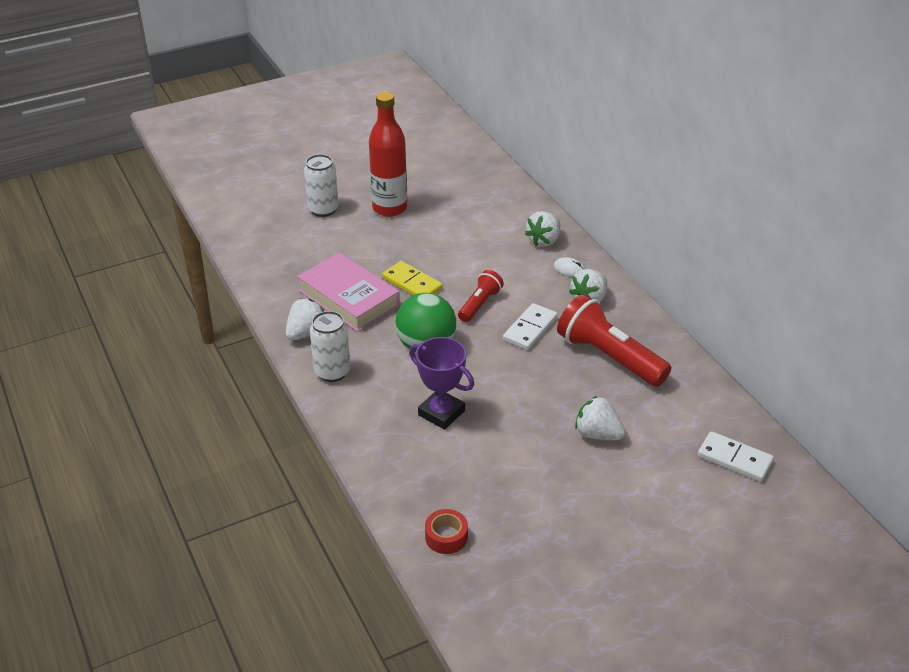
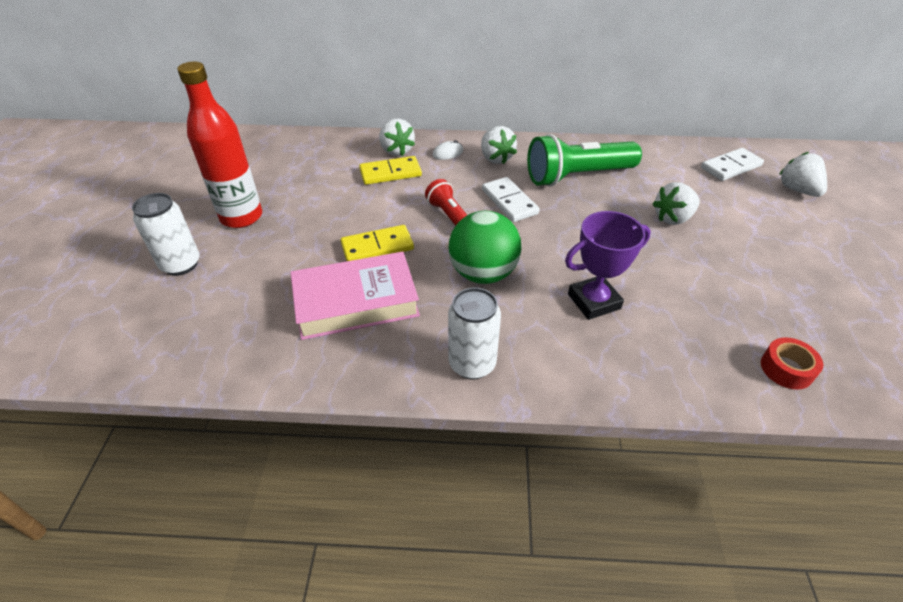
camera: 60 degrees left, 5 degrees up
(306, 333) = (384, 361): white strawberry -> white strawberry (797, 190)
(508, 251) = (390, 173): none -> yellow domino
(609, 357) = (577, 176): red flashlight -> green flashlight

